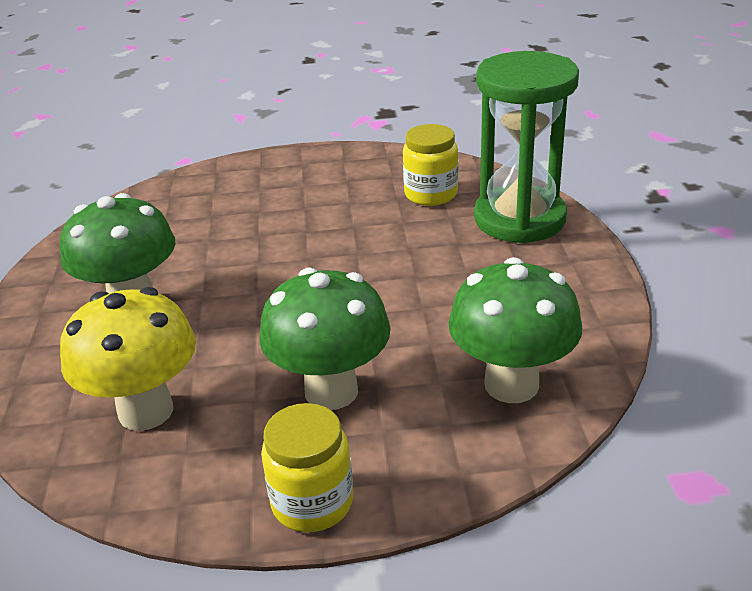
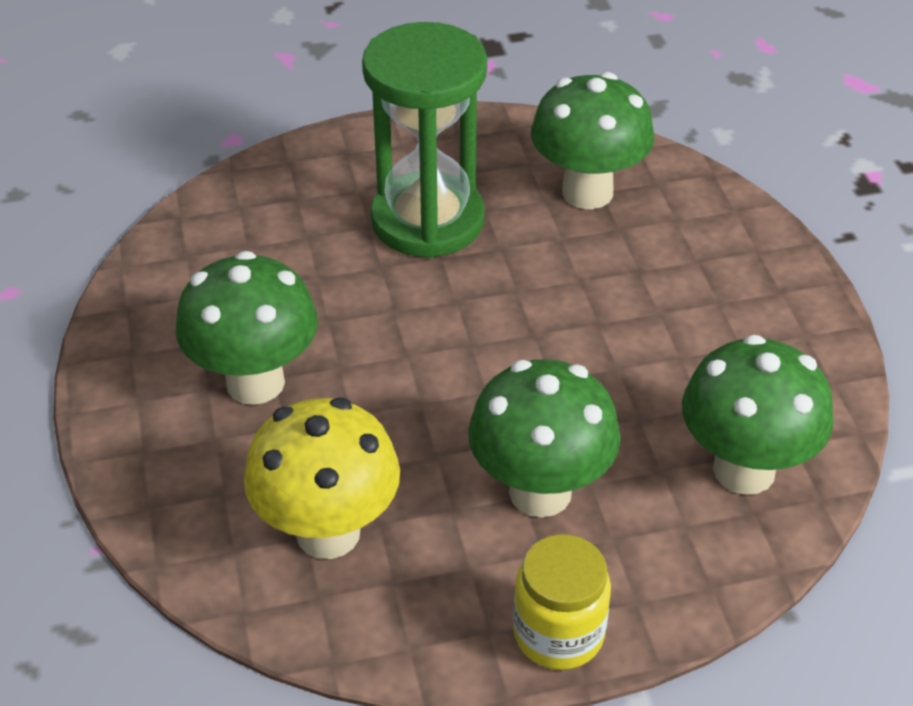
camera: 10 degrees left, 10 degrees up
(431, 194) = (587, 192): yellow jar -> green mushroom
(519, 219) = (707, 229): green hourglass -> green hourglass (427, 220)

